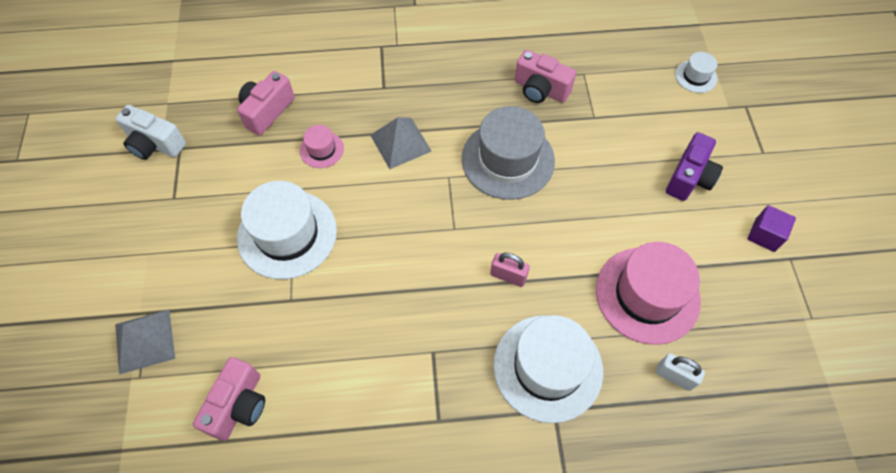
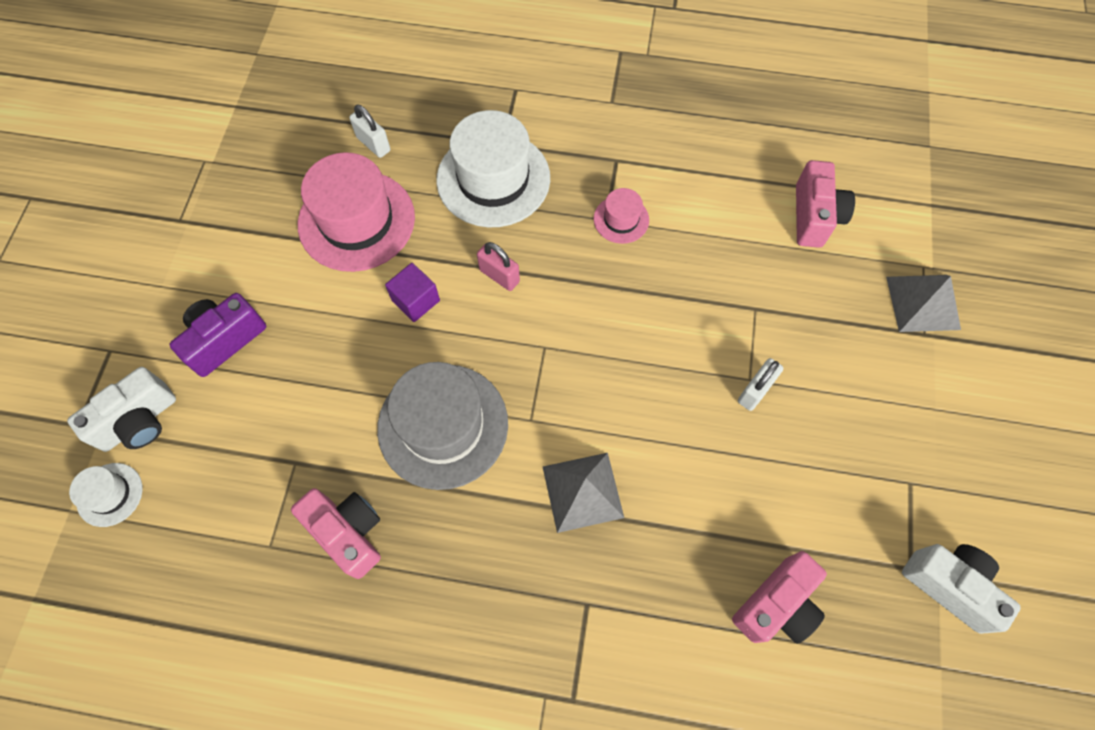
camera: 165 degrees left, 5 degrees up
(239, 405) = (814, 216): pink camera -> pink camera turned 150 degrees clockwise
(287, 234) = (755, 391): white hat -> white padlock
(321, 149) = (698, 510): pink hat -> pink hat (621, 219)
(709, 116) = (139, 421): none -> white camera
(764, 235) = (187, 250): purple cube -> purple cube (416, 300)

